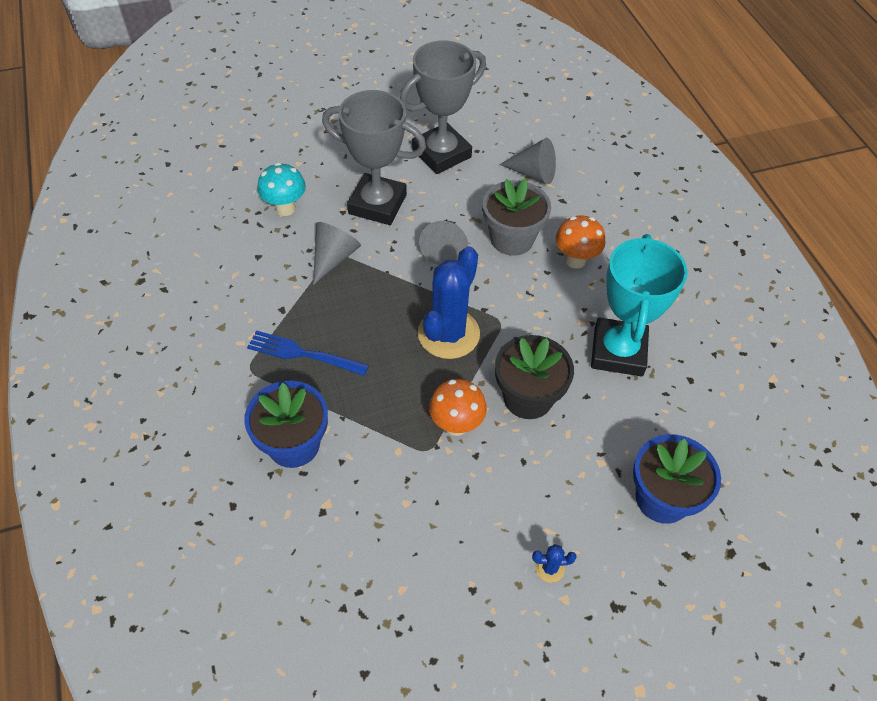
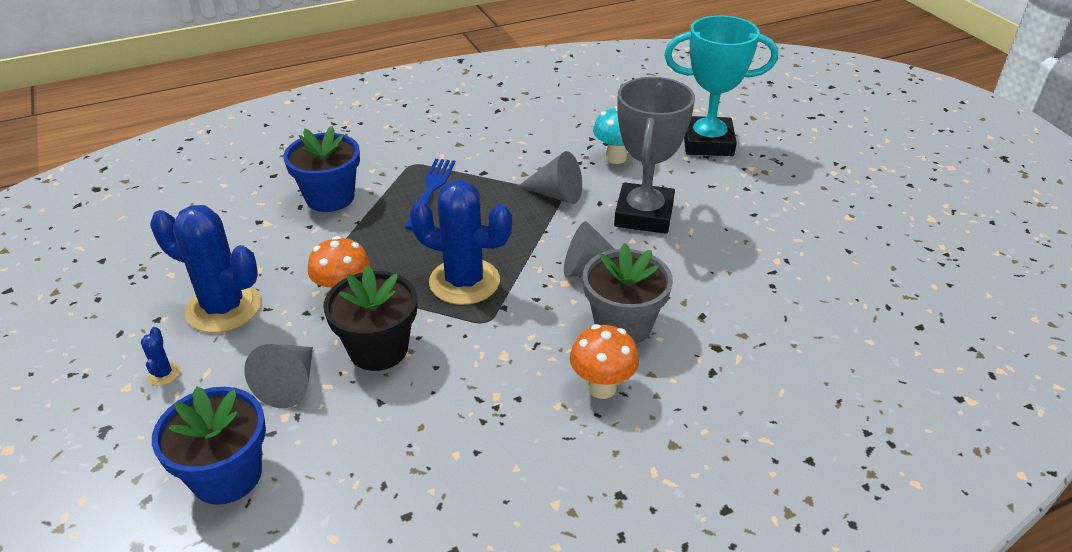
camera: 85 degrees right, 15 degrees down
(441, 153) = (750, 255): grey trophy -> none
(462, 528) = (223, 308): none -> blue cactus
(533, 173) = (753, 340): grey cone -> grey cone (289, 384)
(618, 351) = (450, 433): turquoise trophy -> turquoise trophy (708, 143)

